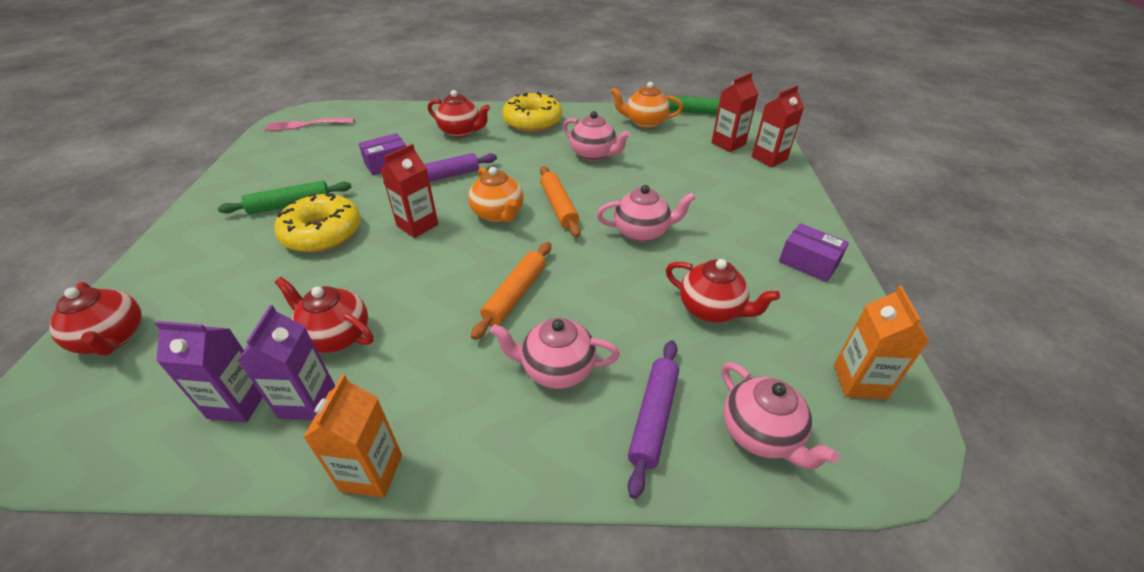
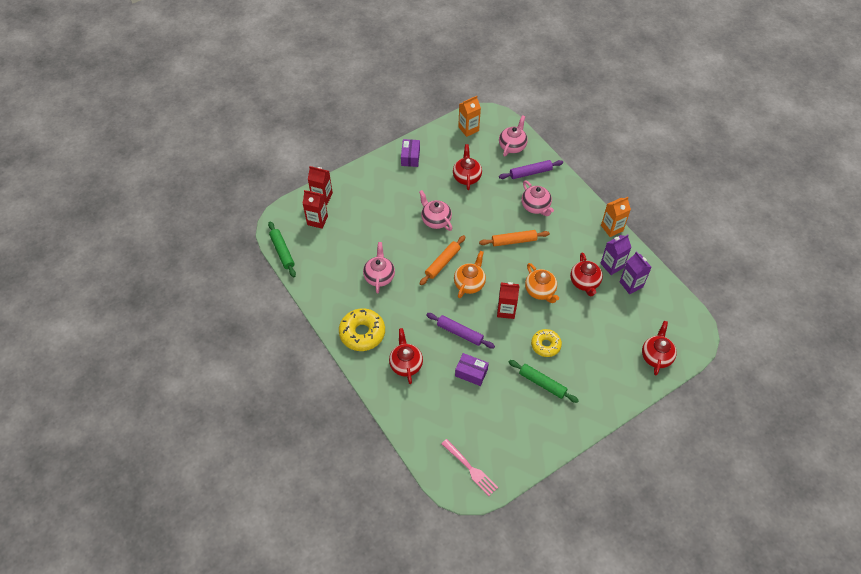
camera: 125 degrees left, 15 degrees up
(322, 233) = (545, 345): yellow donut -> yellow donut, size x0.65
(644, 122) = (318, 272): orange teapot -> orange teapot (540, 291)

